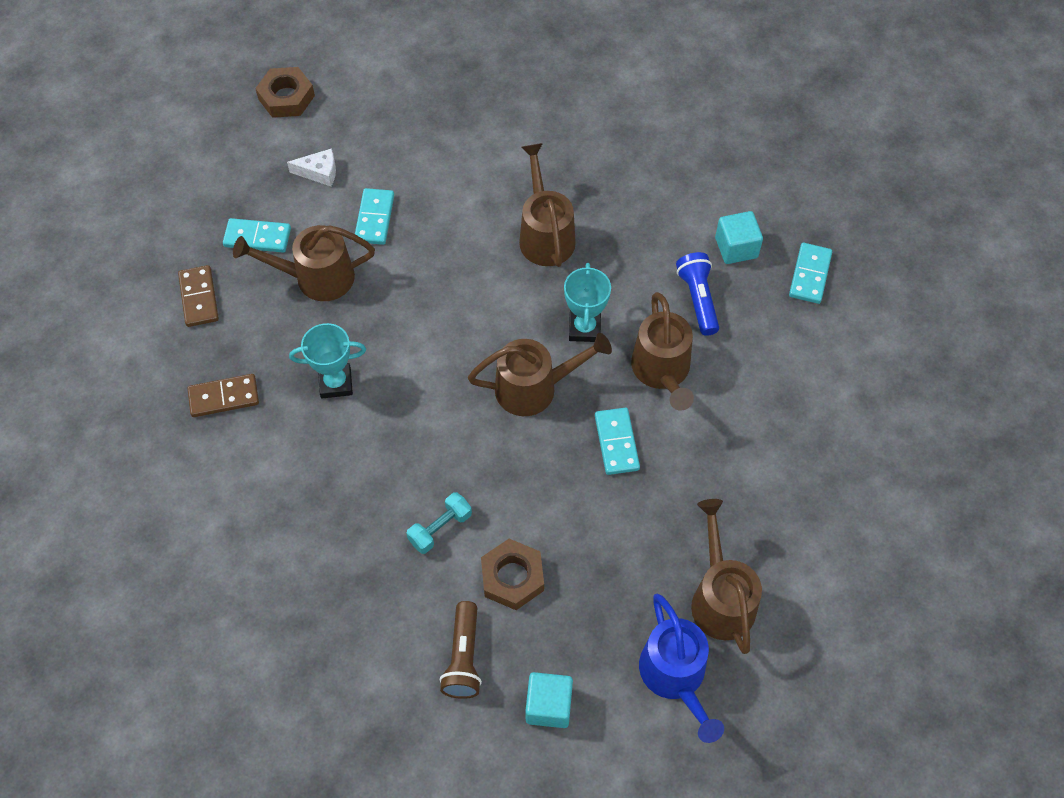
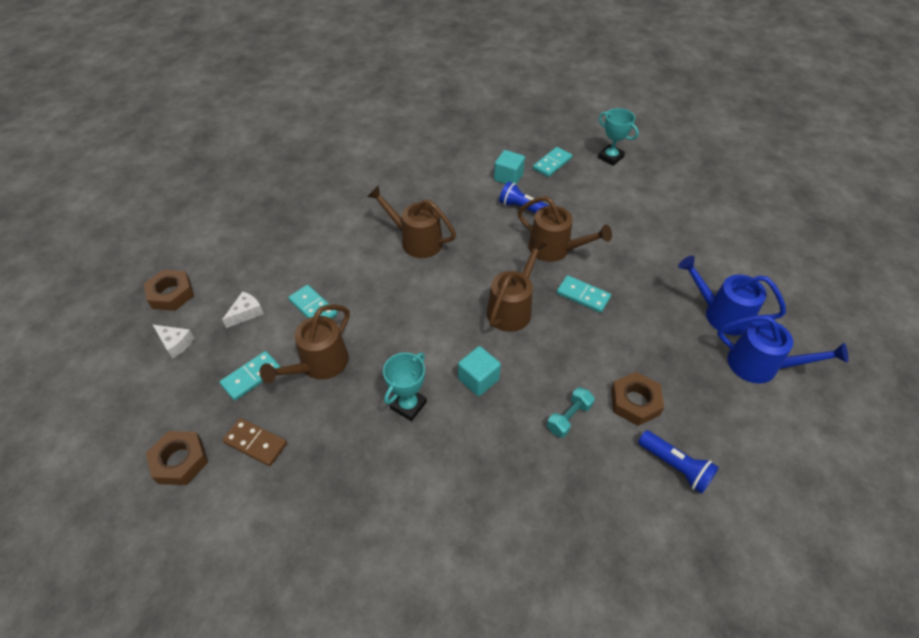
camera: 50 degrees left, 10 degrees down
(139, 259) = (180, 461): none -> brown nut
(224, 397) = (350, 481): brown domino -> none
(240, 151) = (175, 343): none -> white cheese
(440, 528) = (569, 417): turquoise dumbbell -> turquoise dumbbell turned 45 degrees clockwise
(463, 658) = (675, 466): brown flashlight -> blue flashlight
(548, 706) = (741, 441): turquoise cube -> turquoise cube (478, 379)
(584, 328) = (495, 262): turquoise trophy -> turquoise trophy (610, 157)
(720, 597) = (720, 314): brown watering can -> blue watering can
(810, 275) = (552, 163): turquoise domino -> turquoise domino turned 75 degrees clockwise

